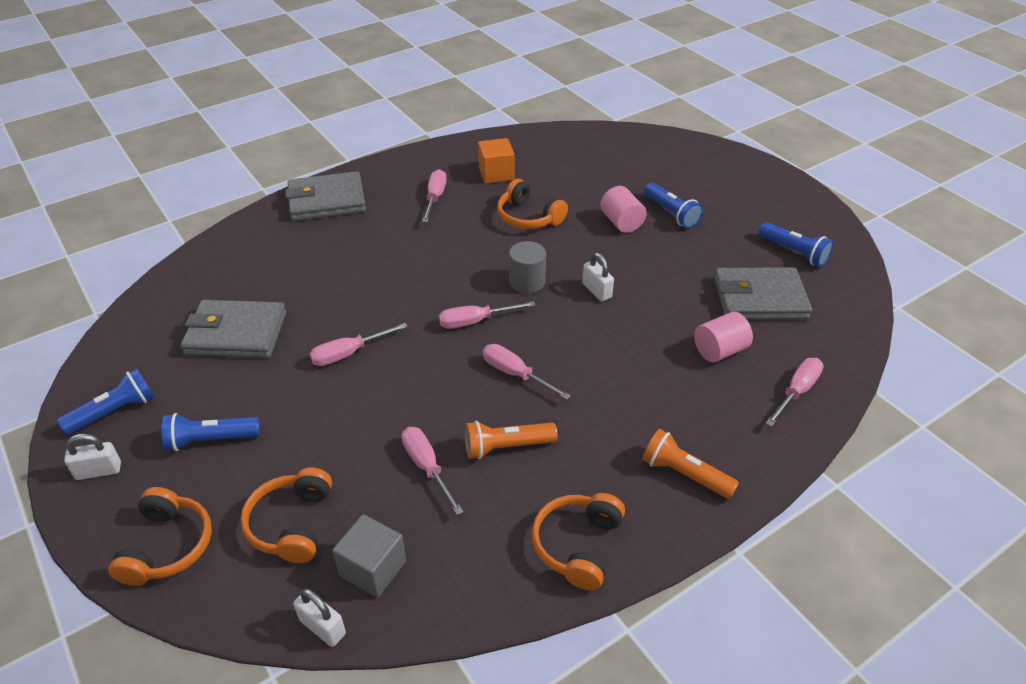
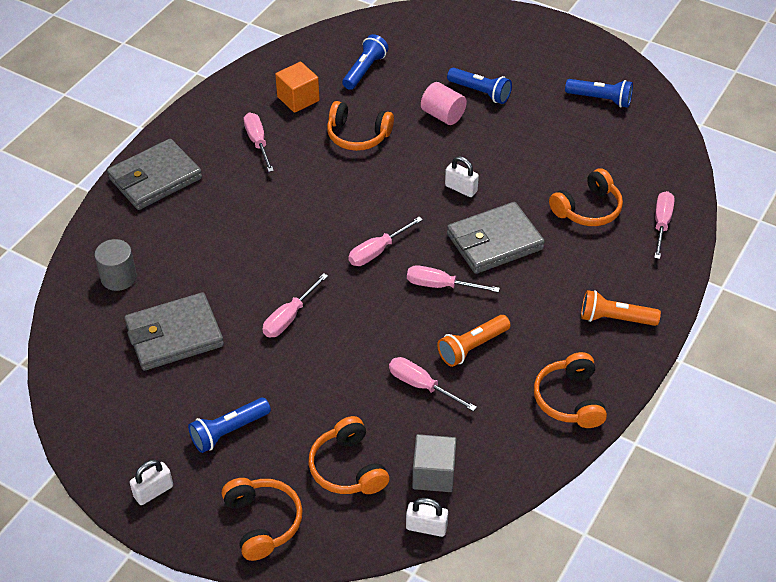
camera: 25 degrees left, 5 degrees up
(114, 412) = (123, 441): blue flashlight -> blue flashlight (365, 70)
(527, 282) = (397, 200): grey cylinder -> grey cylinder (118, 277)
(719, 350) = (587, 209): pink cylinder -> orange headphones
(759, 299) = (594, 152): grey wallet -> grey wallet (494, 242)

